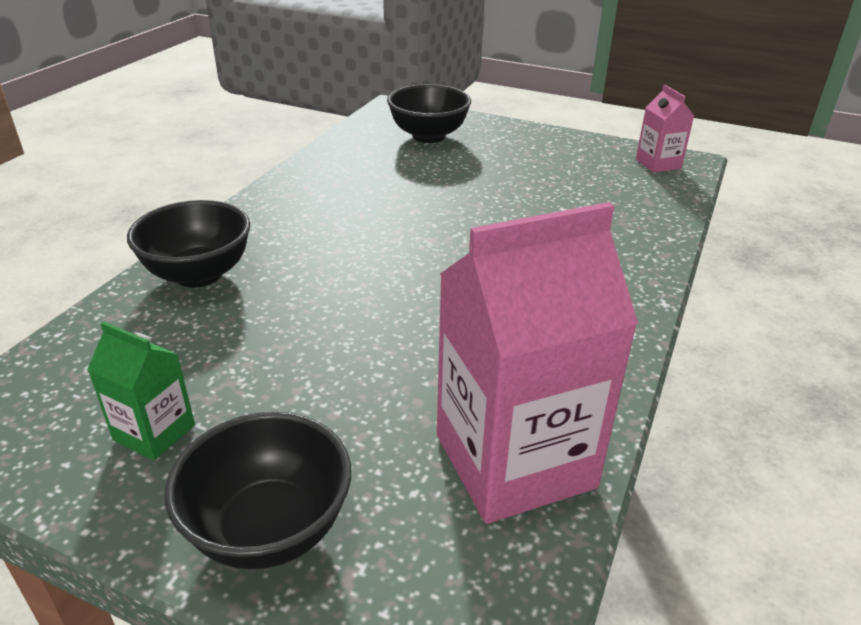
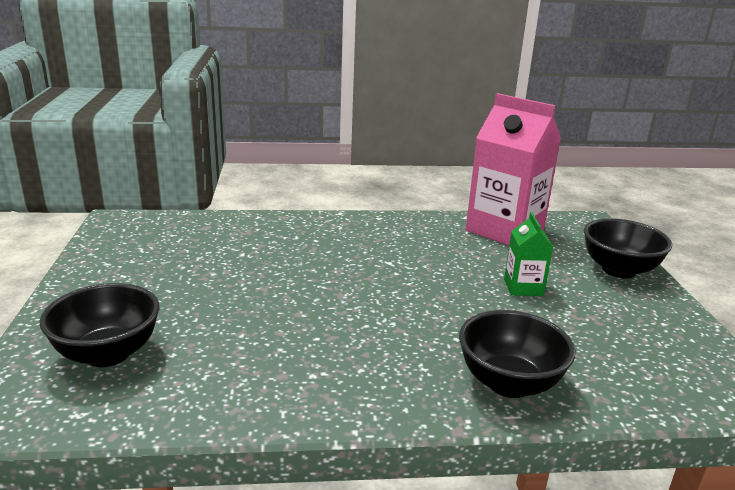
camera: 120 degrees left, 10 degrees down
(154, 432) = (636, 322): green carton -> green carton (523, 287)
(658, 164) = (127, 229): pink carton -> none

